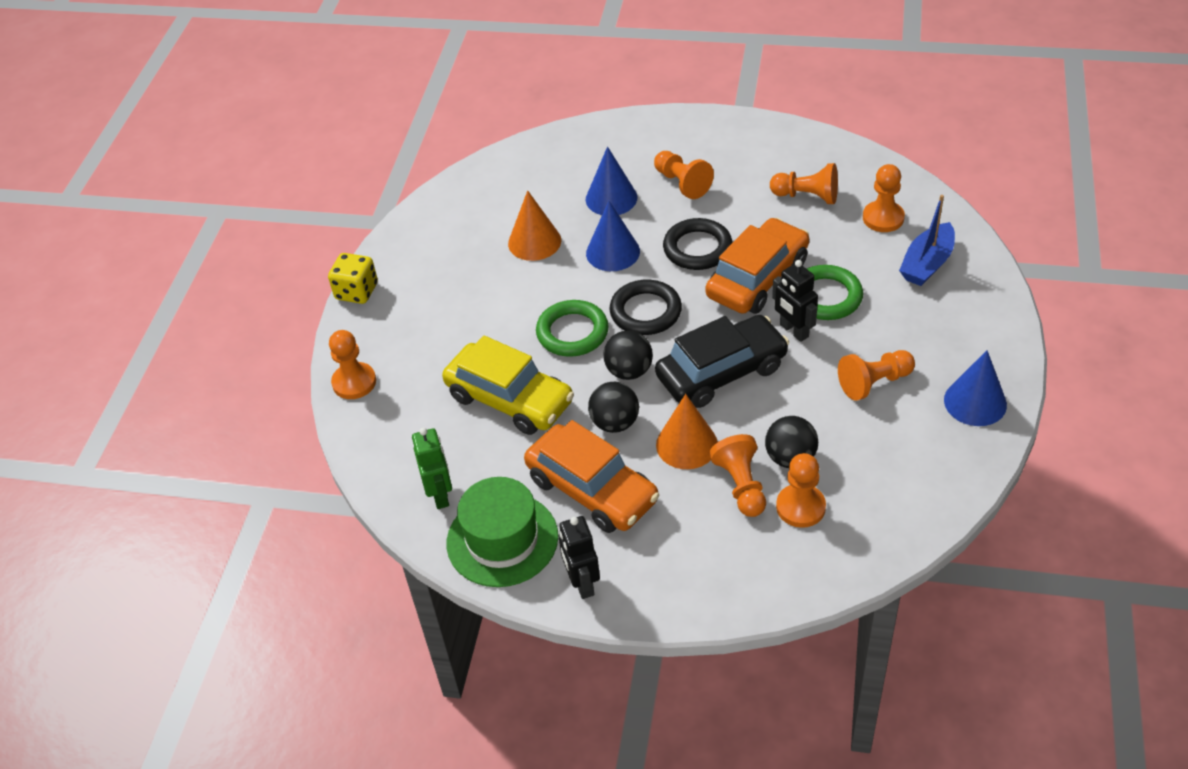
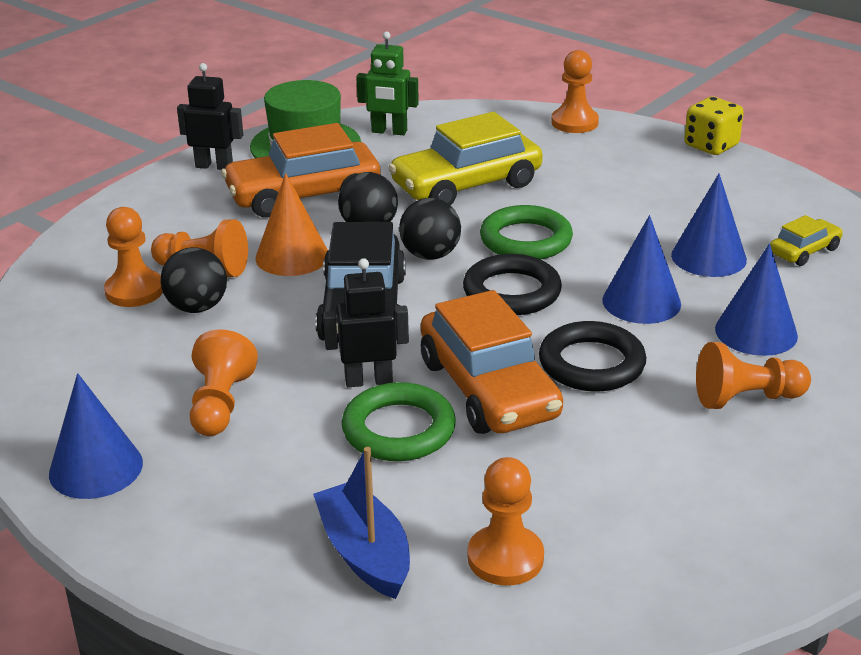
camera: 115 degrees right, 15 degrees down
(497, 205) = (804, 251): none -> yellow car
(534, 242) = (708, 257): orange cone -> blue cone
(807, 196) = (624, 502): orange pawn -> none

